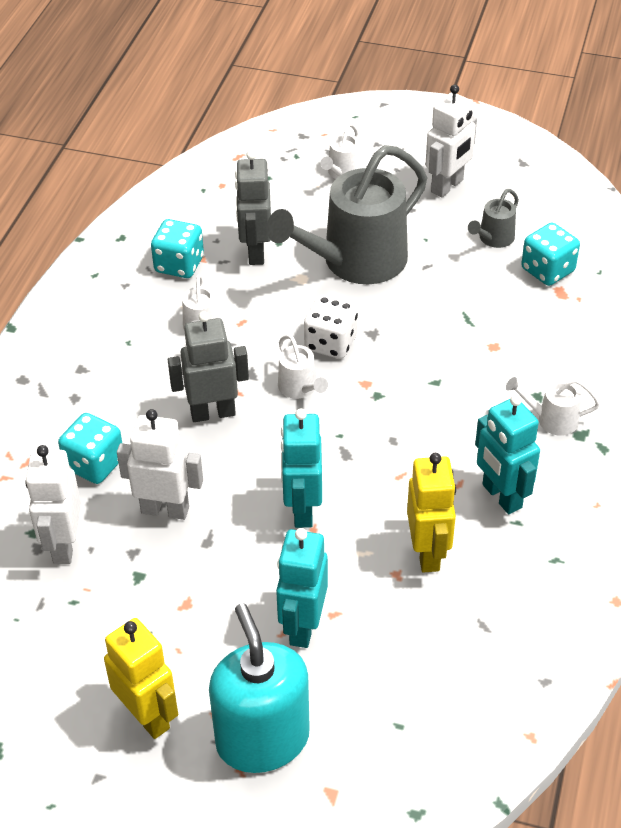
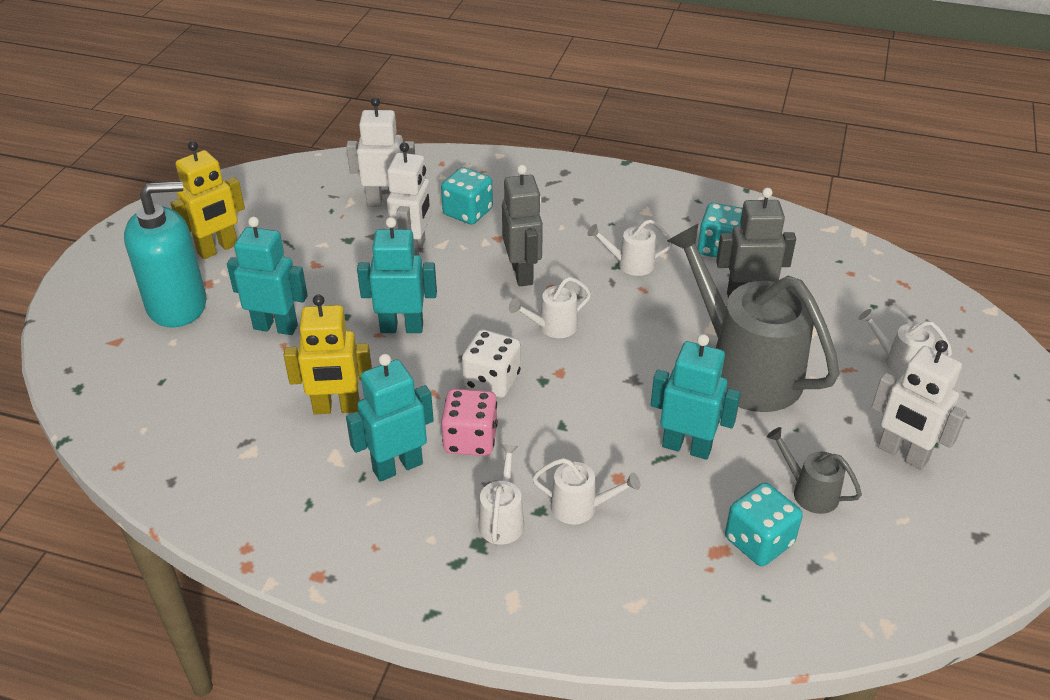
camera: 90 degrees right, 5 degrees down
(331, 343) = (616, 349): white dice -> white dice (492, 381)
(453, 303) = (687, 447): none -> turquoise robot
(460, 445) = (470, 439): none -> pink dice
(530, 370) = (580, 507): none -> white watering can

